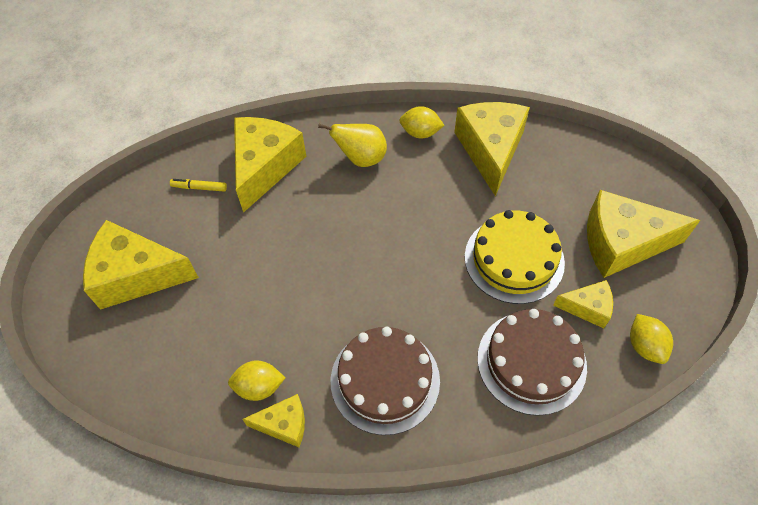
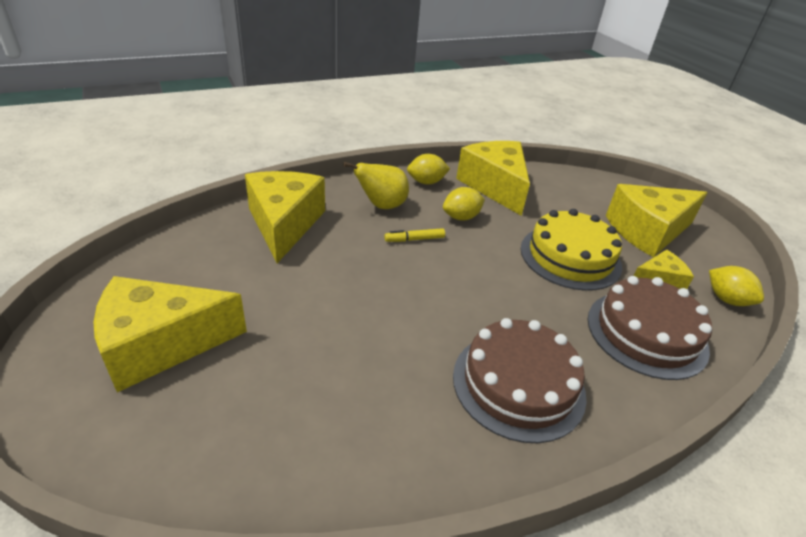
camera: 25 degrees left, 20 degrees down
(199, 188) = (215, 250): yellow marker -> yellow marker (414, 239)
(259, 387) = (376, 428): yellow lemon -> yellow lemon (461, 217)
(284, 424) = (429, 463): yellow cheese -> none

